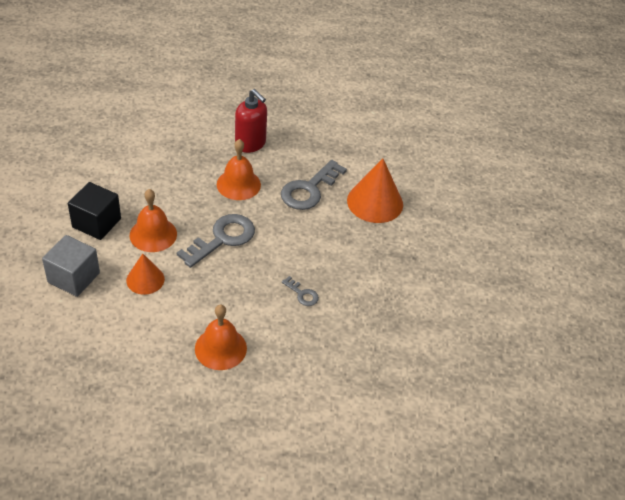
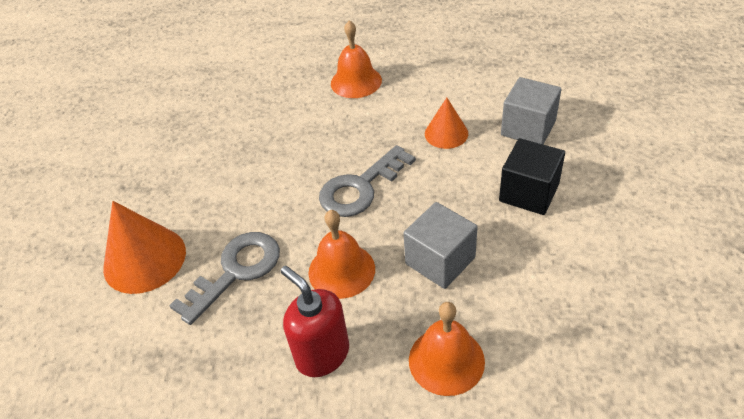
camera: 170 degrees left, 0 degrees up
(153, 234) = (450, 185): orange bell -> orange bell (446, 360)
(173, 184) = (440, 261): none -> grey cube
(302, 294) = (268, 135): grey key -> none

